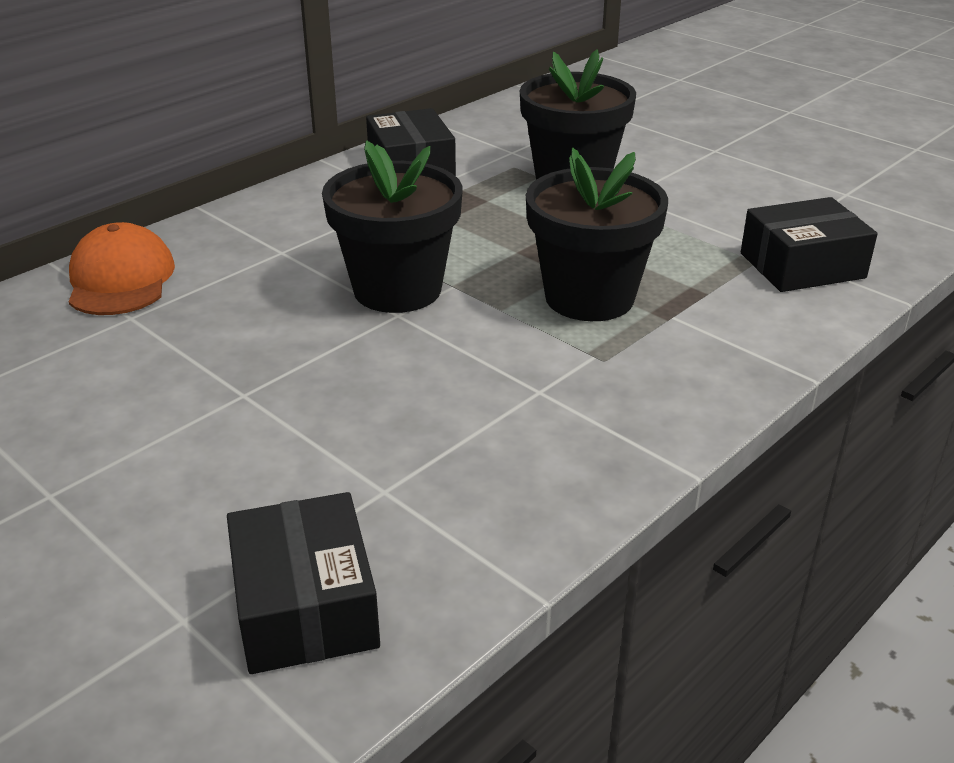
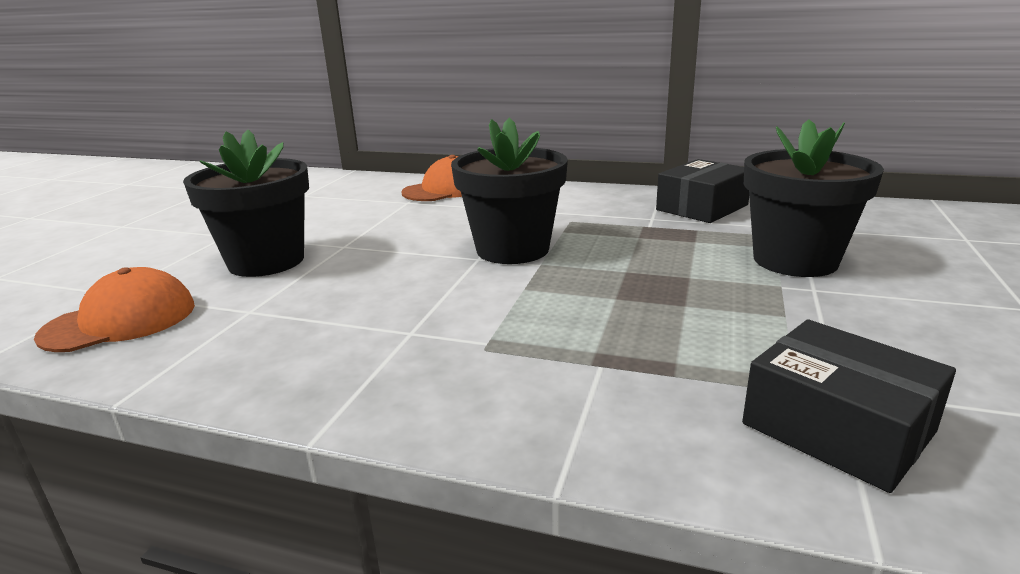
camera: 65 degrees right, 10 degrees down
(305, 606) = (120, 320): black box -> orange cap
(589, 297) = (586, 317): black flower pot -> black flower pot (266, 261)

